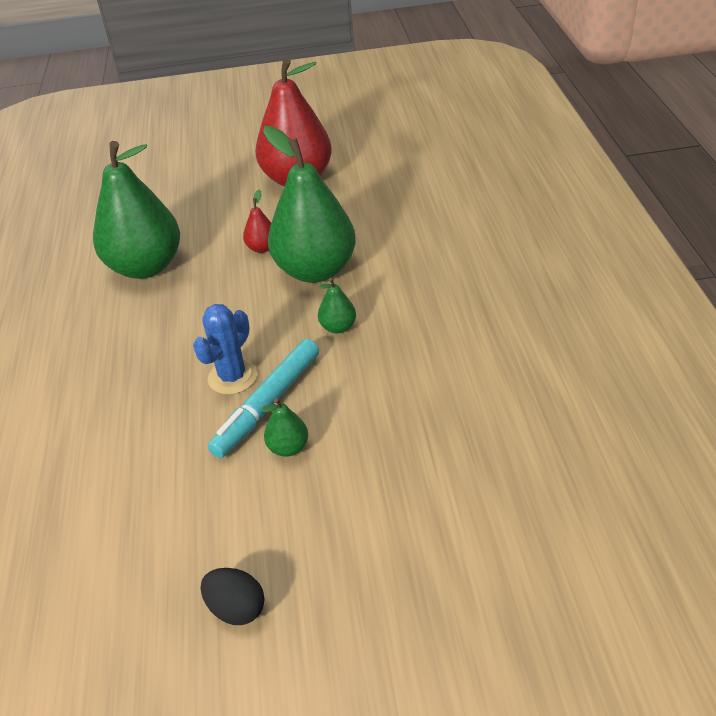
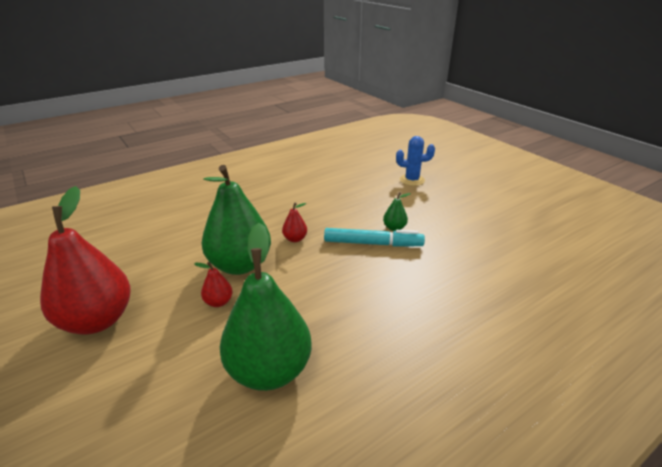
camera: 120 degrees left, 10 degrees down
(232, 377) = (363, 264): blue cactus -> blue cactus (412, 180)
(236, 608) = (481, 215): black egg -> none
(338, 327) = (295, 239): green pear -> red pear

